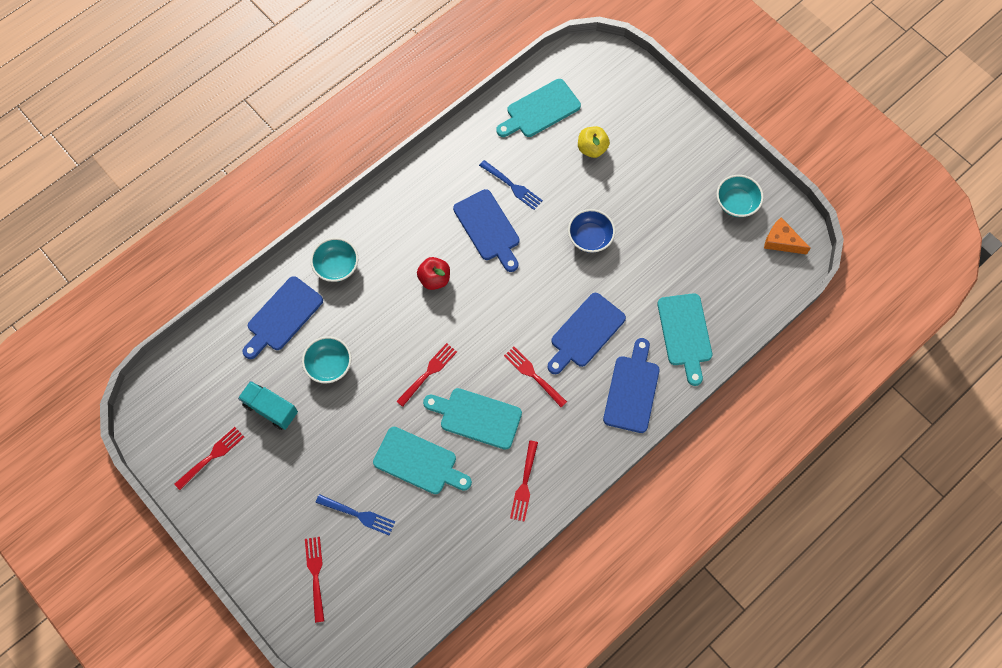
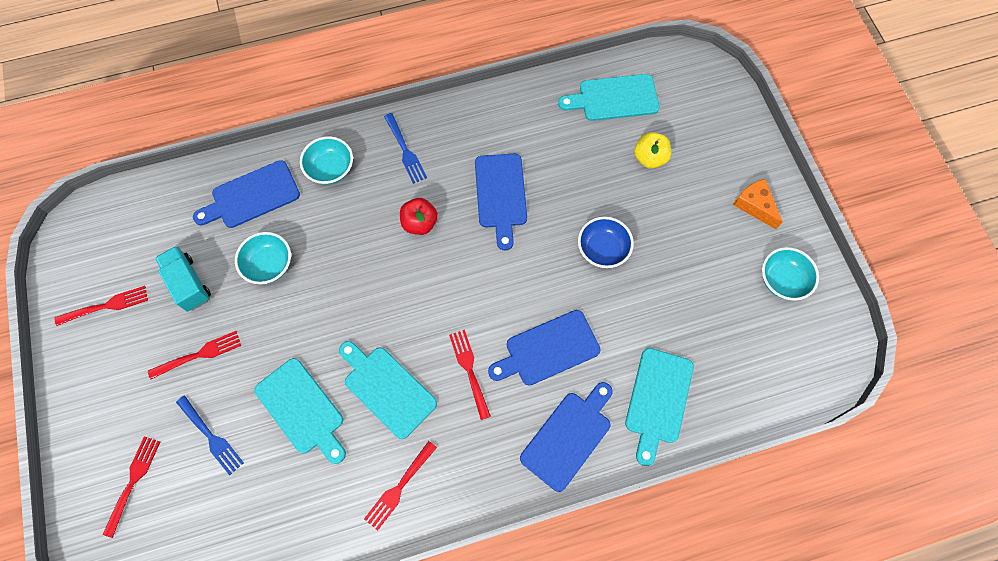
camera: 25 degrees right, 0 degrees up
(428, 373) = (362, 318): red fork -> red fork (199, 355)
(512, 186) = (547, 162): blue fork -> blue fork (405, 151)
(781, 241) = (816, 344): orange cheese -> orange cheese (755, 205)

